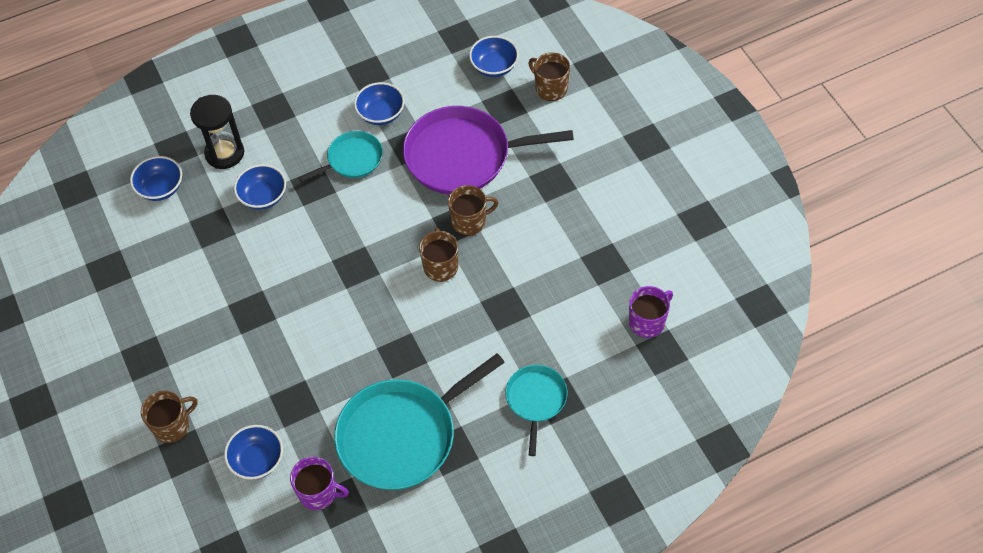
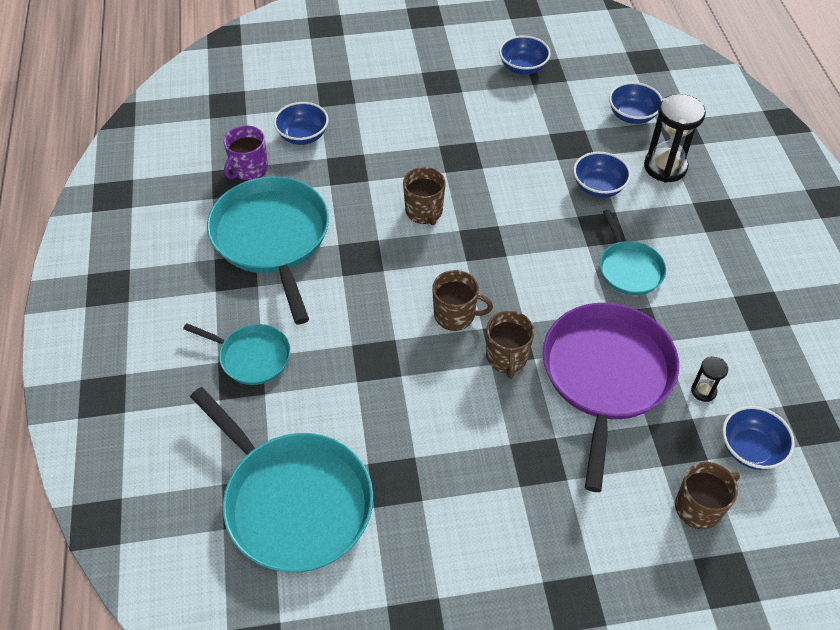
camera: 105 degrees right, 5 degrees down
(172, 425) = (365, 90): brown mug -> brown mug (424, 211)
(381, 114) = (692, 309): blue bowl -> blue bowl (523, 67)
(455, 97) = (703, 391): none -> black hourglass
(647, 322) = (294, 501): purple mug -> turquoise pan

